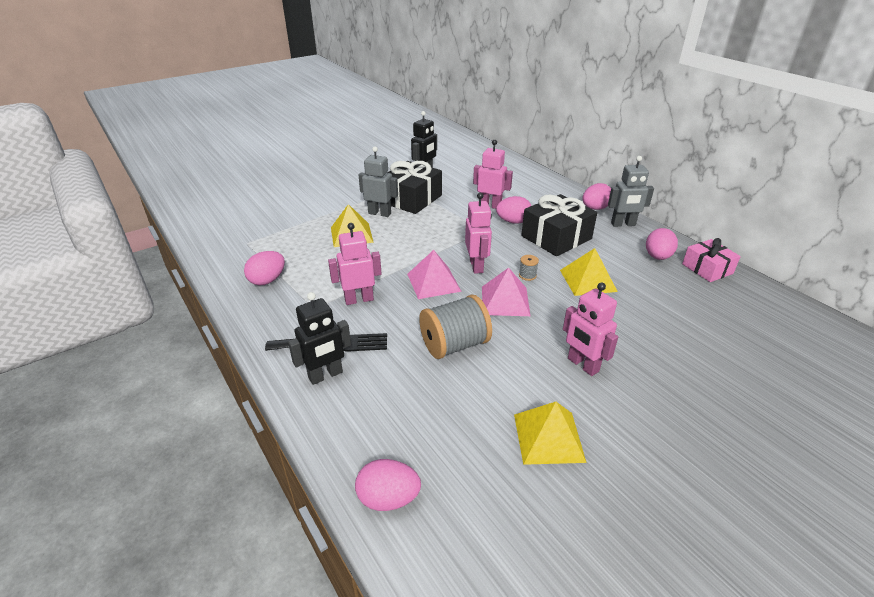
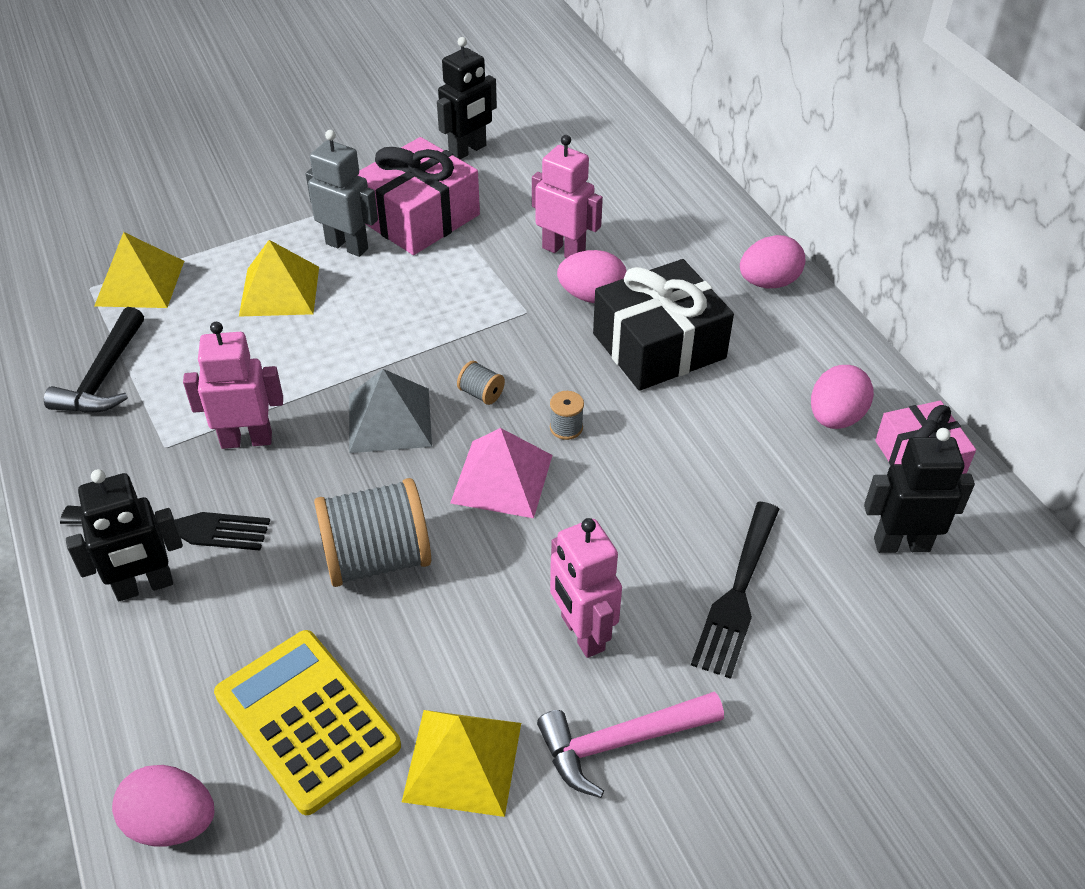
camera: 10 degrees right, 10 degrees up
(267, 280) = (103, 376): pink egg -> black hammer
(411, 199) = (419, 217): black gift -> pink gift
(433, 282) = (389, 420): pink pyramid -> grey pyramid
(449, 430) = (307, 720): none -> yellow calculator
(476, 266) = (481, 394): pink robot -> grey spool
(587, 280) = (674, 454): yellow pyramid -> yellow pyramid (139, 283)
(623, 224) = (806, 330): grey robot -> none
(631, 414) = (620, 742): none -> pink hammer
(653, 336) = (737, 594): none -> black fork
(721, 304) = (901, 544): none -> black robot

